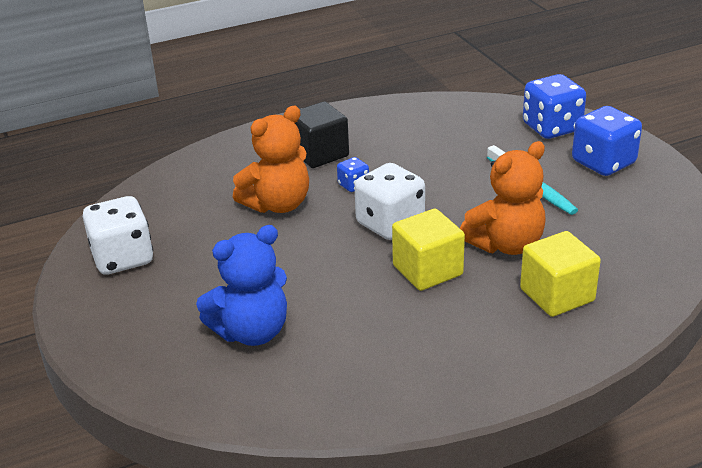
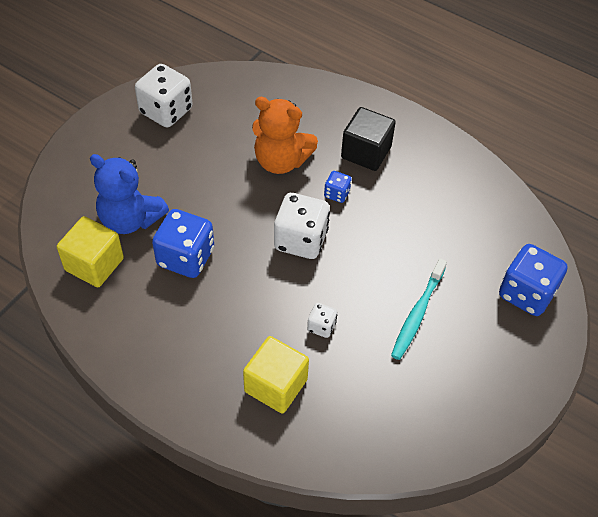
camera: 55 degrees right, 20 degrees up
(427, 270) = (256, 289): yellow cube -> yellow cube (94, 264)
(505, 244) = (321, 326): orange teddy bear -> white dice
(603, 163) = (494, 354): blue dice -> blue dice (186, 257)

